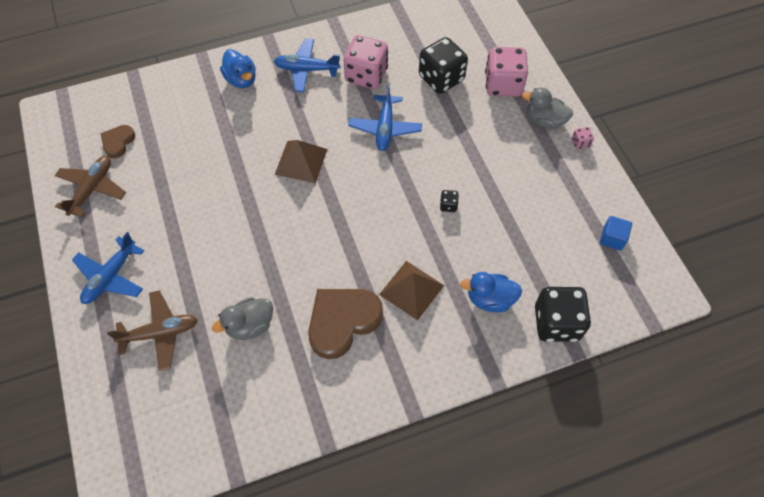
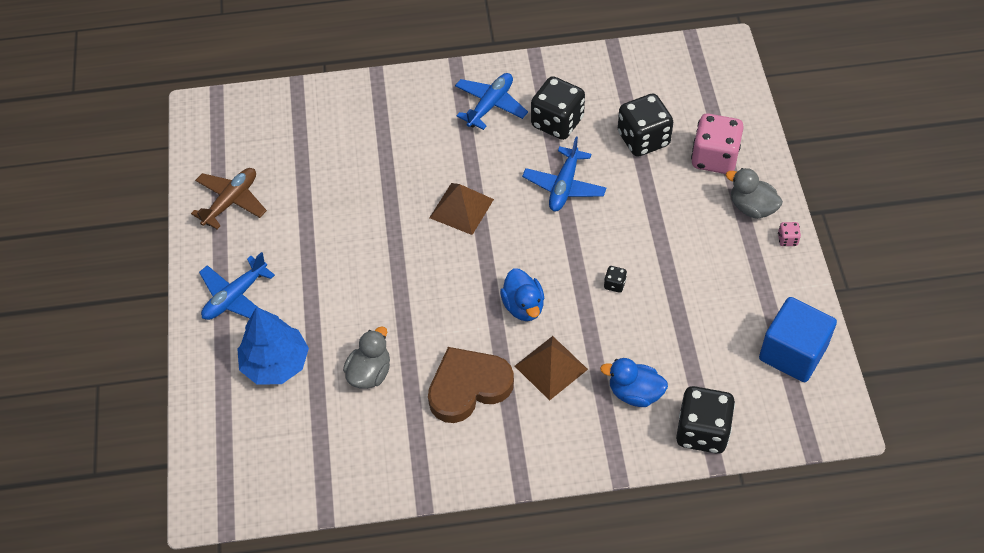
camera: 15 degrees right, 5 degrees down
(118, 142) = (267, 155): brown heart -> none
(160, 333) = (275, 363): brown plane -> blue tree
(241, 80) = (414, 105): blue duck -> blue duck (523, 306)
(250, 325) = (370, 373): grey duck -> grey duck turned 135 degrees clockwise
(306, 70) = (490, 105): blue plane -> blue plane turned 105 degrees clockwise
(366, 75) = (557, 122): pink dice -> black dice
(612, 238) = (792, 353): blue cube -> blue cube, size x2.02

